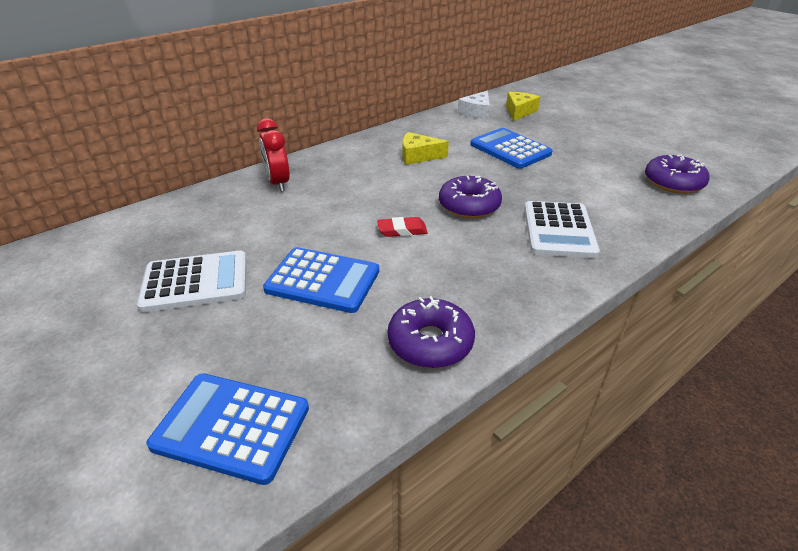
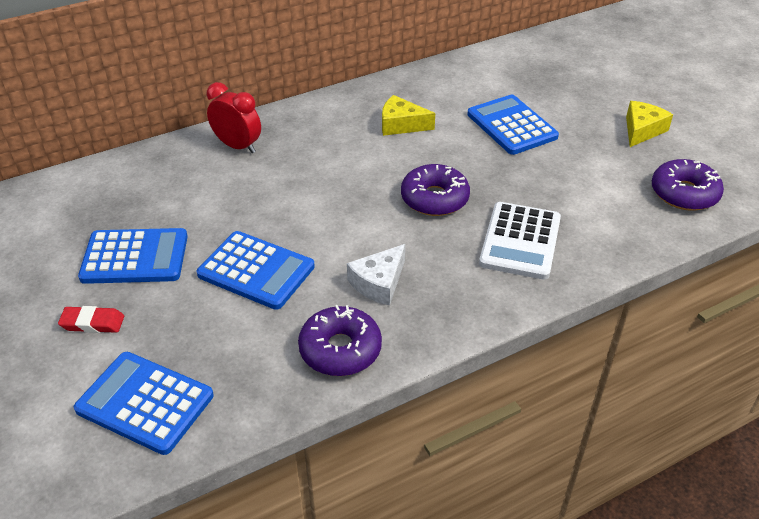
camera: 10 degrees right, 5 degrees up
(195, 282) = (135, 257): white calculator -> blue calculator
(278, 183) = (237, 146): red clock -> red clock turned 135 degrees clockwise
(402, 230) = (352, 221): red eraser -> red eraser (92, 323)
(476, 112) = (493, 66): white cheese -> white cheese (379, 283)
(519, 111) = (546, 69): yellow cheese -> yellow cheese (642, 130)

